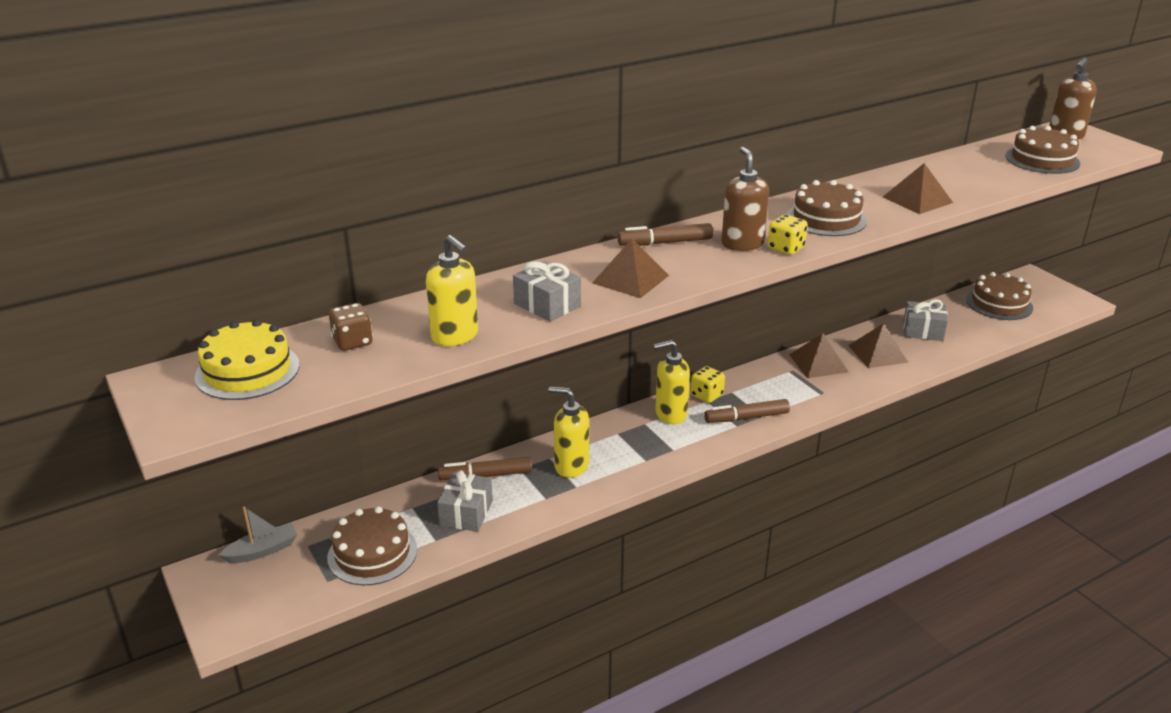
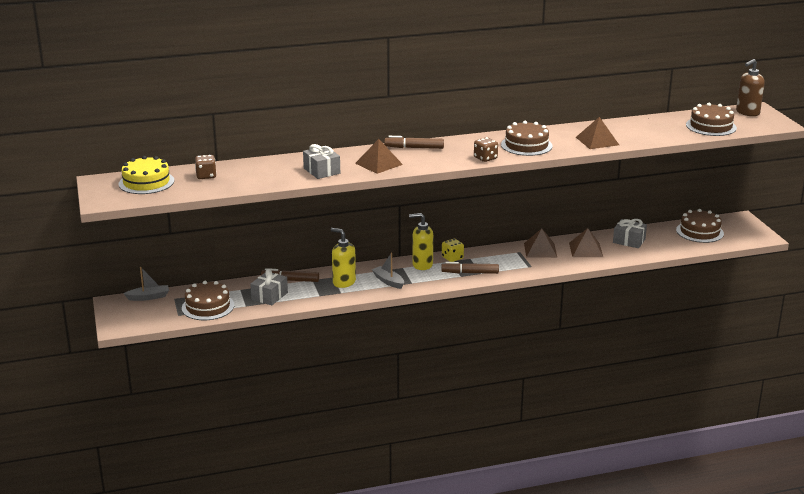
camera: 15 degrees right, 5 degrees down
(455, 336) = (261, 179): yellow soap dispenser -> none
(637, 453) = (388, 281): none -> grey boat
(742, 244) = (460, 153): brown soap dispenser -> none
(786, 248) = (485, 158): yellow dice -> brown dice

